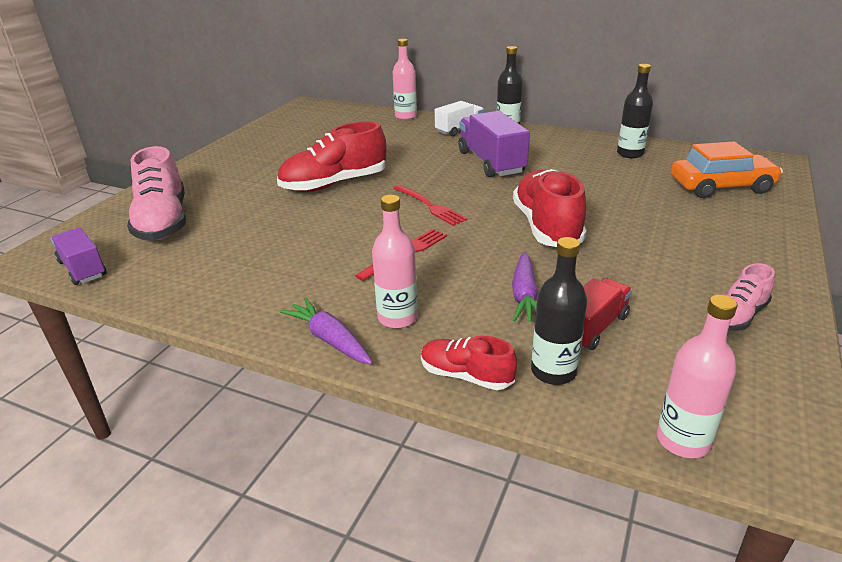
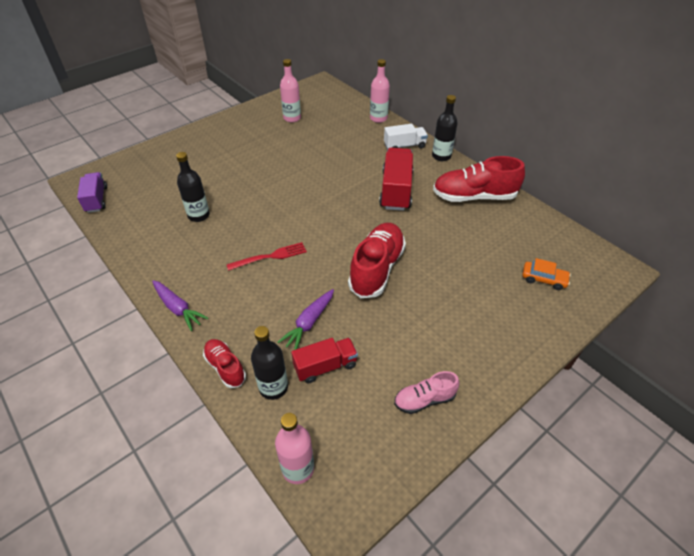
camera: 25 degrees right, 15 degrees up
(163, 222) = (158, 175): pink shoe -> none
(330, 339) = (178, 308): purple carrot -> purple carrot turned 150 degrees clockwise
(334, 184) = (277, 175): red shoe -> red shoe (474, 197)
(397, 318) = (224, 308): pink bottle -> pink bottle (292, 118)
(430, 206) = (319, 219): red fork -> none
(491, 162) = (396, 190): purple truck -> red truck
(630, 154) = (508, 217): black bottle -> black bottle (199, 215)
(721, 186) = (544, 279): orange car -> orange car, size x0.54

